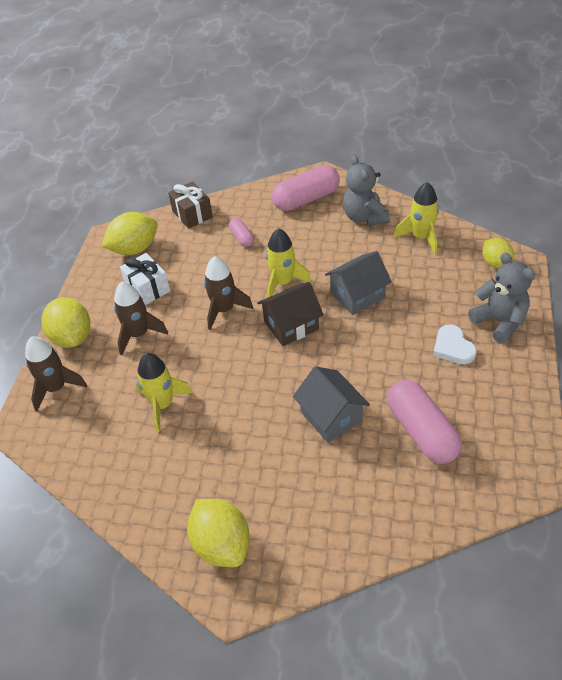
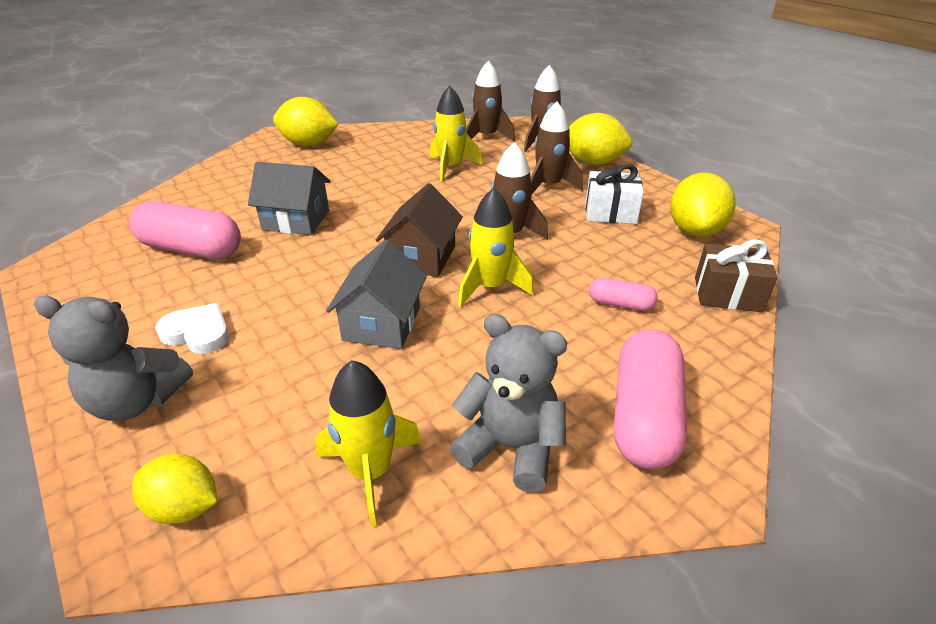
camera: 130 degrees right, 10 degrees down
(77, 430) = (486, 137): none -> brown rocket

